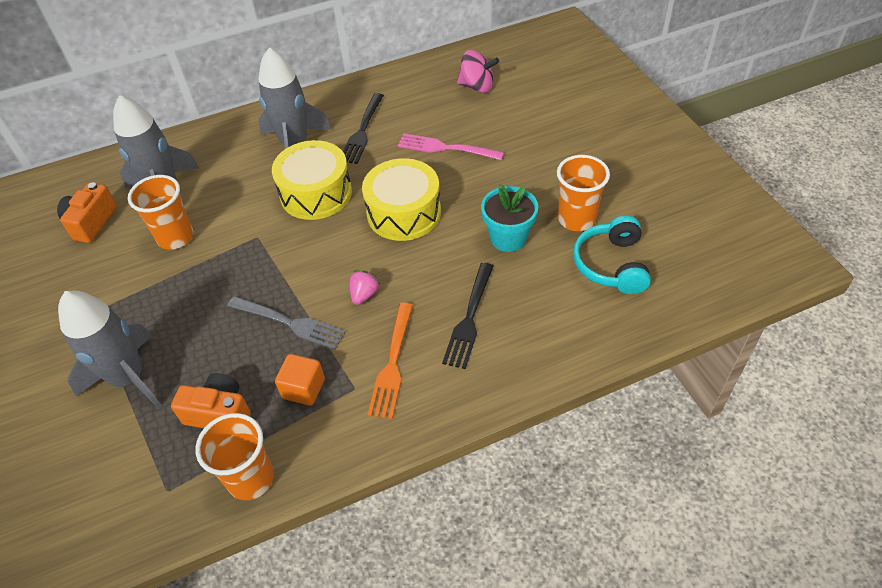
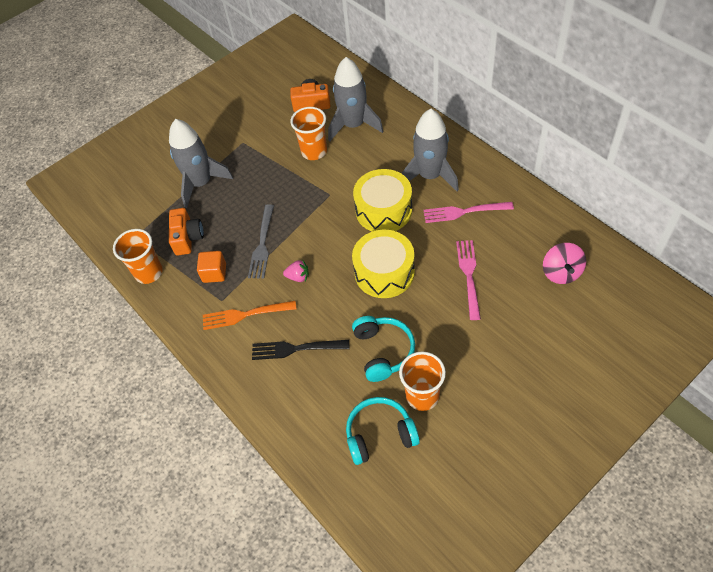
camera: 75 degrees right, 5 degrees up
(362, 130) = (464, 212): black fork -> pink fork
(508, 238) = (383, 351): turquoise flower pot -> turquoise headphones

